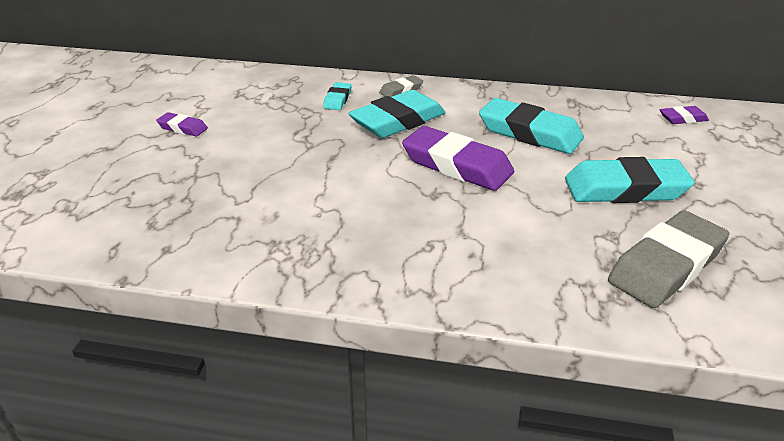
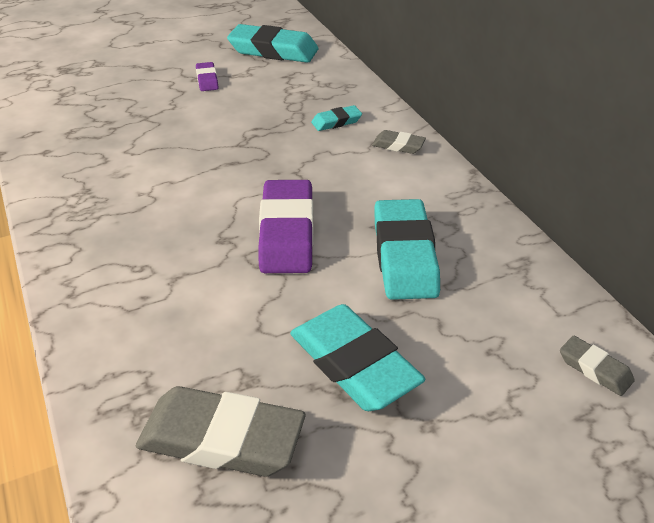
camera: 55 degrees right, 5 degrees up
(398, 121) = (334, 168): turquoise eraser -> turquoise eraser (273, 50)
(682, 119) = (595, 369): purple eraser -> grey eraser

